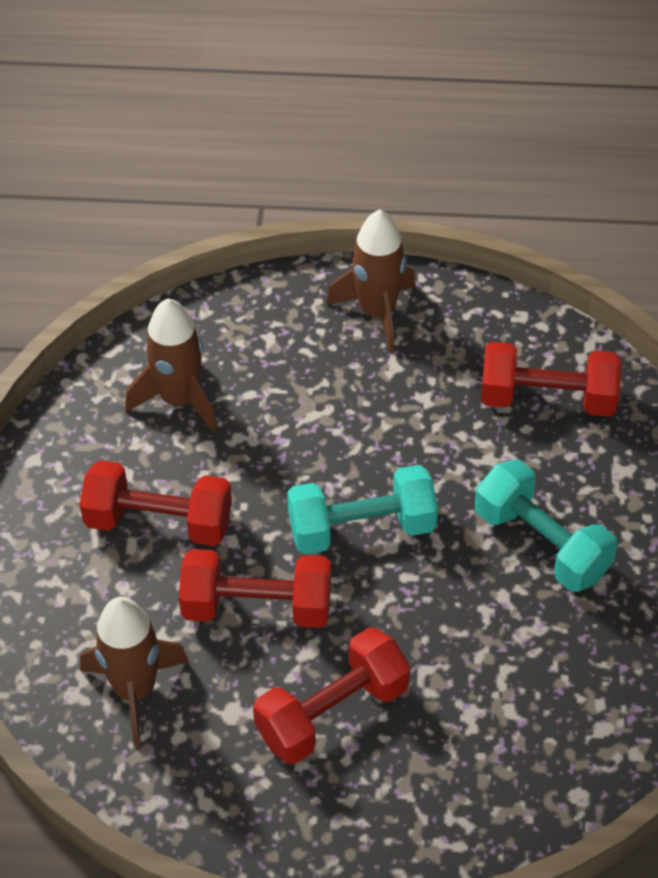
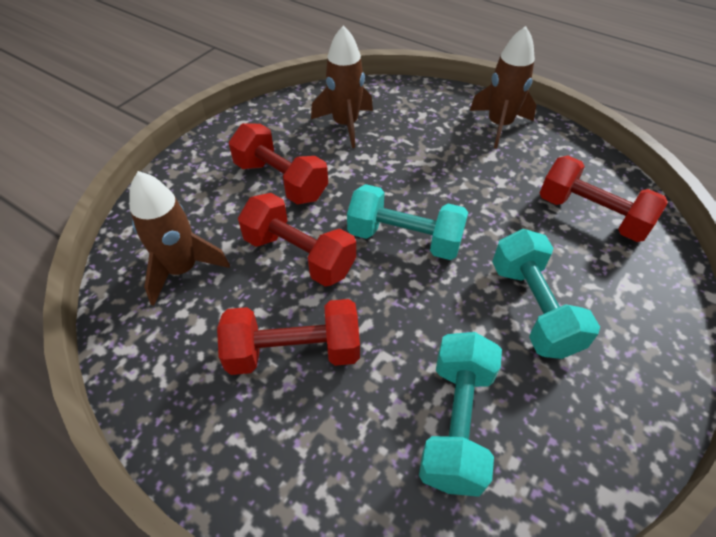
camera: 30 degrees right, 0 degrees up
(531, 696) = (456, 422): none -> turquoise dumbbell

